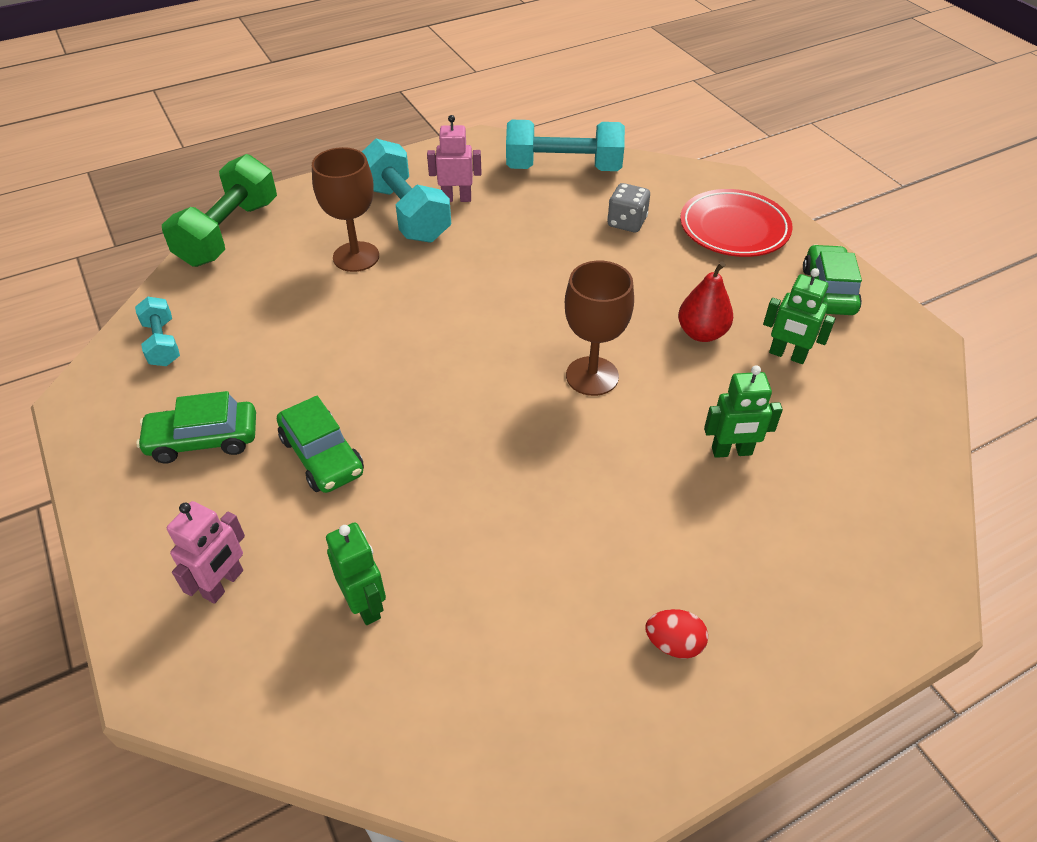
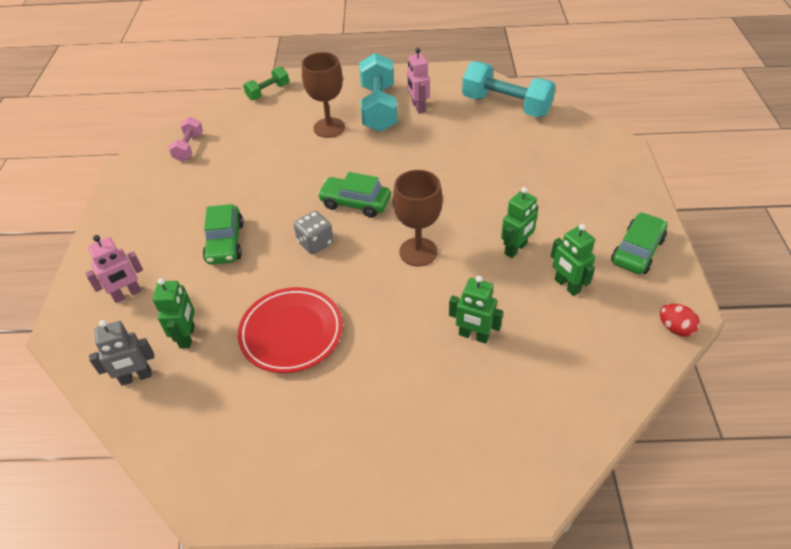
camera: 30 degrees right, 0 degrees up
(162, 343) = (189, 147): turquoise dumbbell -> pink dumbbell
(203, 440) = (171, 210): green car -> green car (355, 203)
(229, 233) = (268, 92): green dumbbell -> green dumbbell, size x0.53
(330, 694) = (136, 377): none -> grey robot
(456, 198) = (418, 107): pink robot -> pink robot turned 135 degrees counterclockwise
(626, 222) = (522, 156): grey dice -> grey dice (315, 243)
(674, 644) = (341, 439): red egg -> red egg (675, 328)
(701, 333) = (515, 249): red pear -> green robot
(734, 229) = (599, 183): red plate -> red plate (291, 333)

